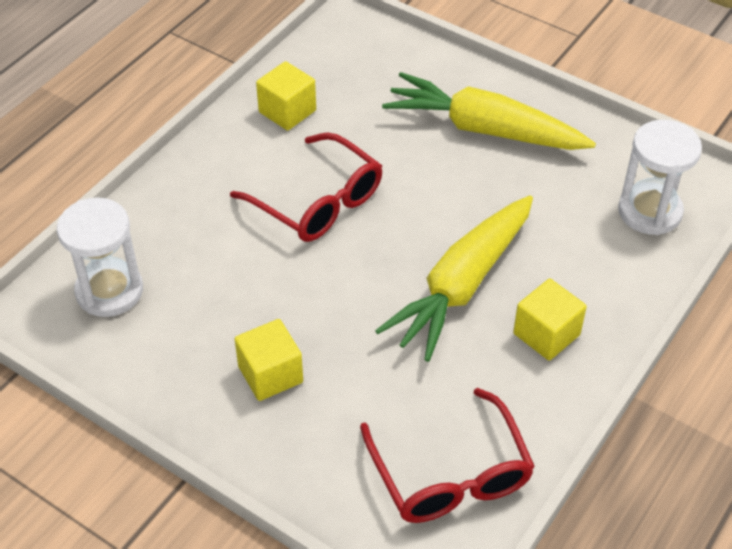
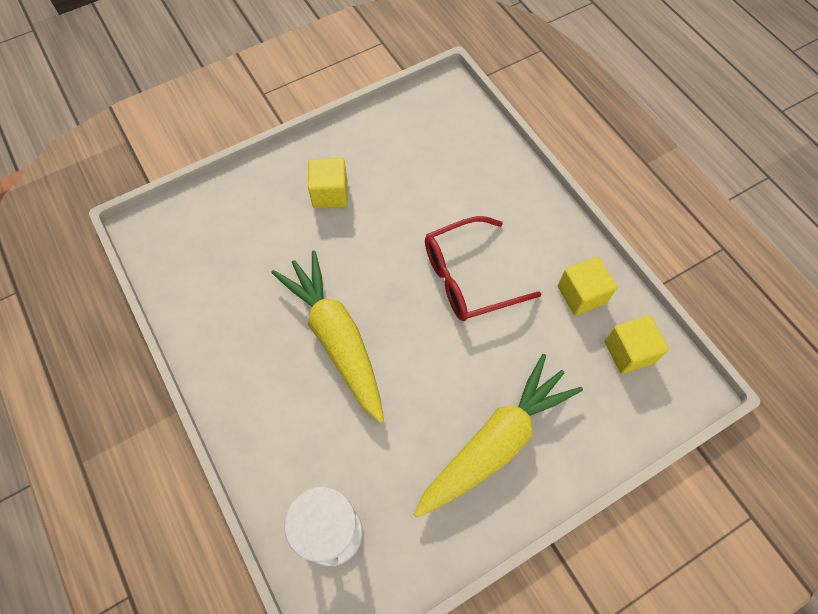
camera: 115 degrees right, 15 degrees up
(109, 291) = (446, 131): white hourglass -> none
(450, 474) = (197, 260): red glasses -> none
(546, 334) = (261, 374): yellow cube -> yellow cube (629, 352)

